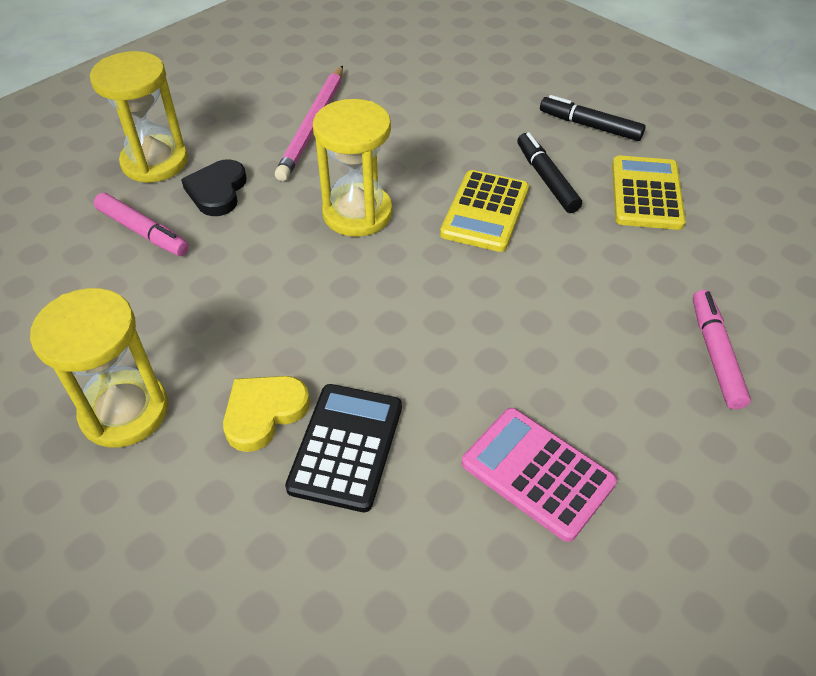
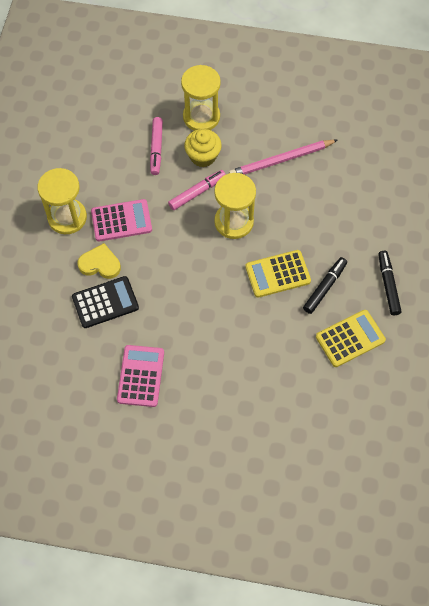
camera: 55 degrees right, 15 degrees up
(215, 339) = (121, 221): none -> pink calculator
(217, 191) = (203, 156): black heart -> yellow cupcake
(715, 354) = (256, 416): pink marker -> pink marker (197, 192)

